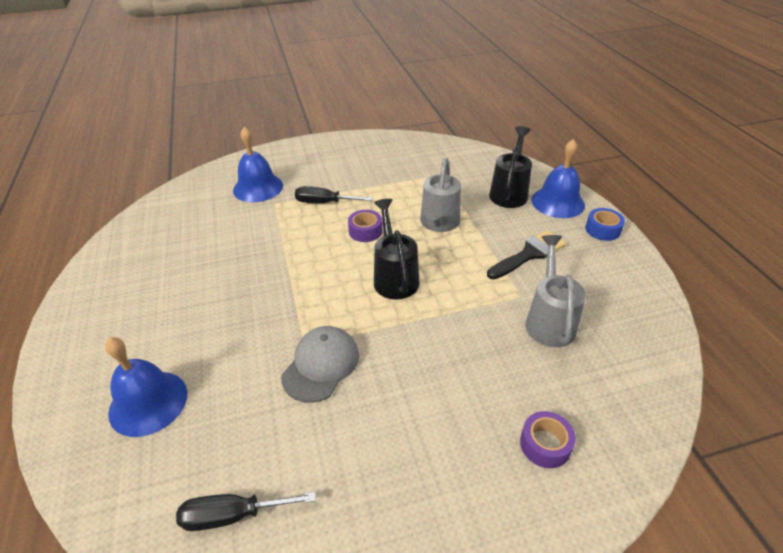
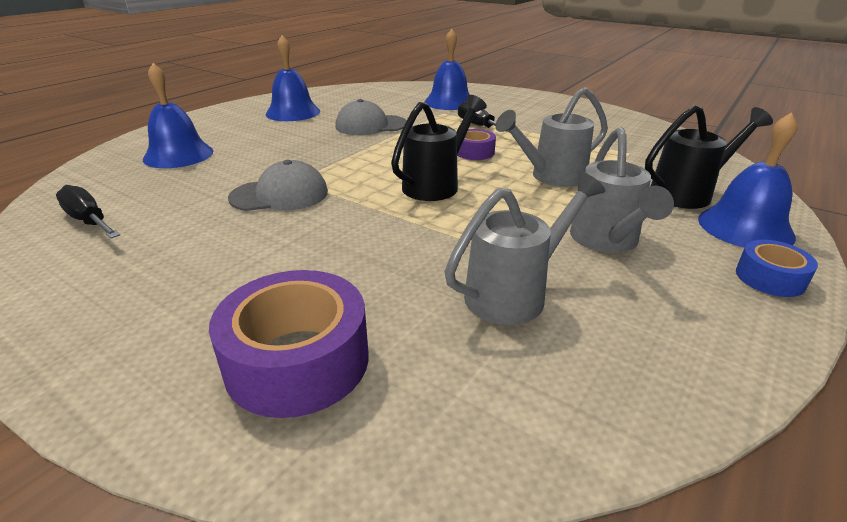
camera: 50 degrees right, 10 degrees down
(146, 281) = (293, 112): none -> blue bell
(247, 252) = (371, 125): none -> grey cap
(529, 254) = (606, 241): black brush -> grey watering can
(545, 444) = (297, 360): purple tape -> purple tape, size x1.87

